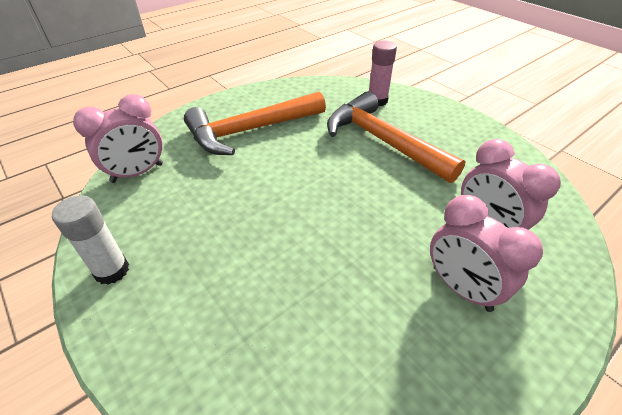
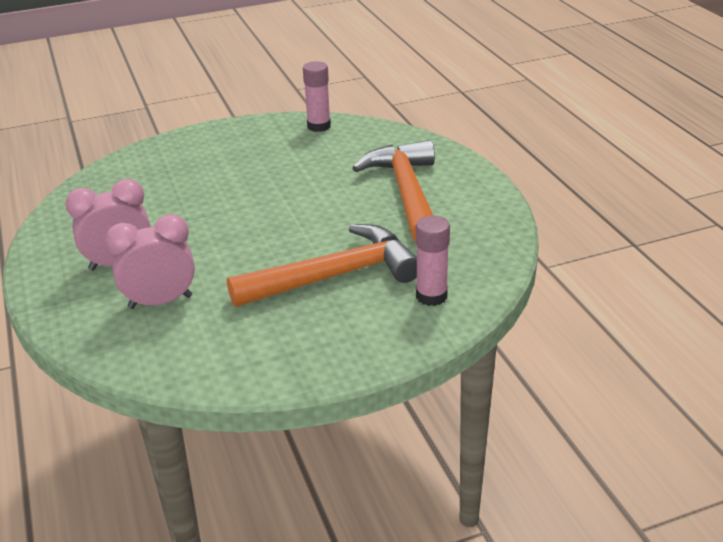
camera: 110 degrees right, 10 degrees down
(111, 215) = (319, 126): none -> pink glue stick
(112, 270) = (260, 129): white glue stick -> none
(137, 173) = (367, 135): pink clock -> none

